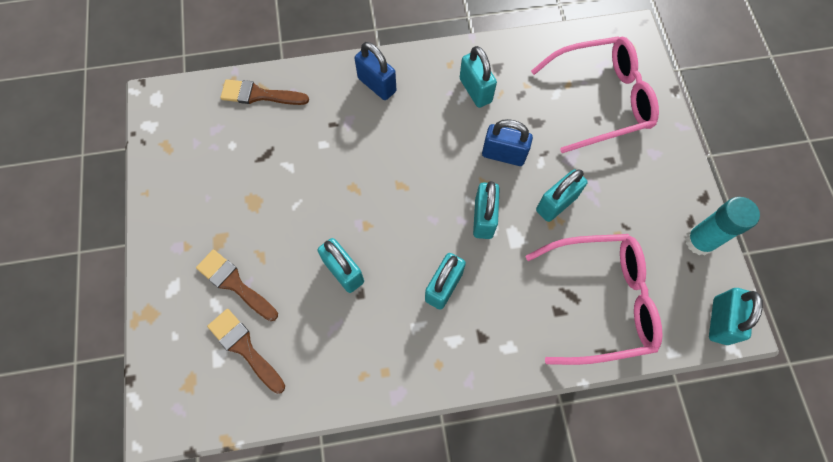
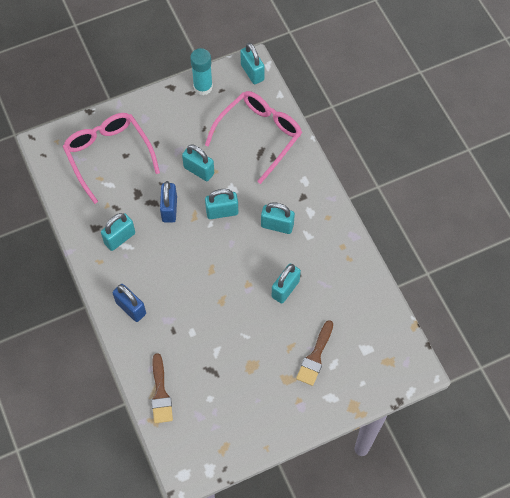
camera: 105 degrees left, 5 degrees down
(245, 348) = (355, 334): brown brush -> none
(377, 85) = (131, 308): blue padlock -> blue padlock turned 75 degrees counterclockwise
(600, 301) = (259, 135): pink glasses -> pink glasses turned 60 degrees clockwise
(720, 321) = (252, 72): turquoise padlock -> turquoise padlock turned 60 degrees clockwise

